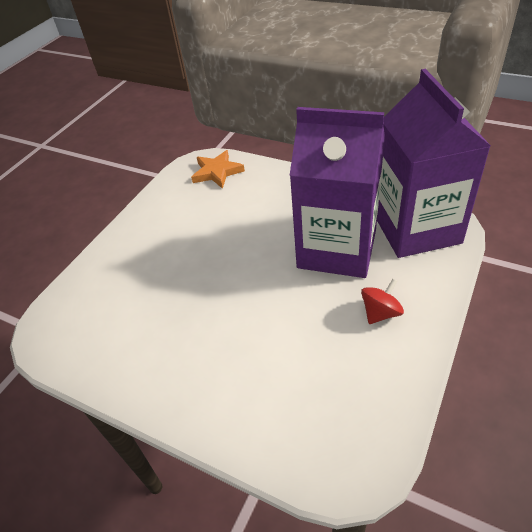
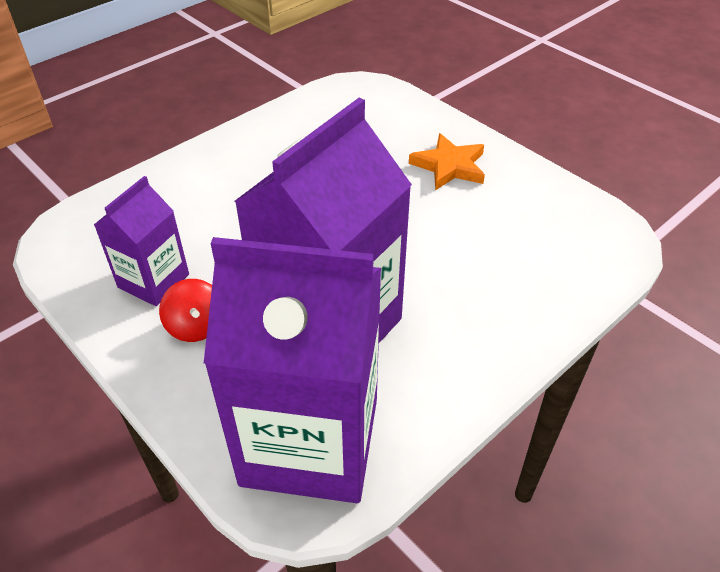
camera: 105 degrees right, 0 degrees up
(217, 172) = (581, 250): orange star -> orange star (449, 166)
(358, 361) = (153, 281): none -> purple carton

